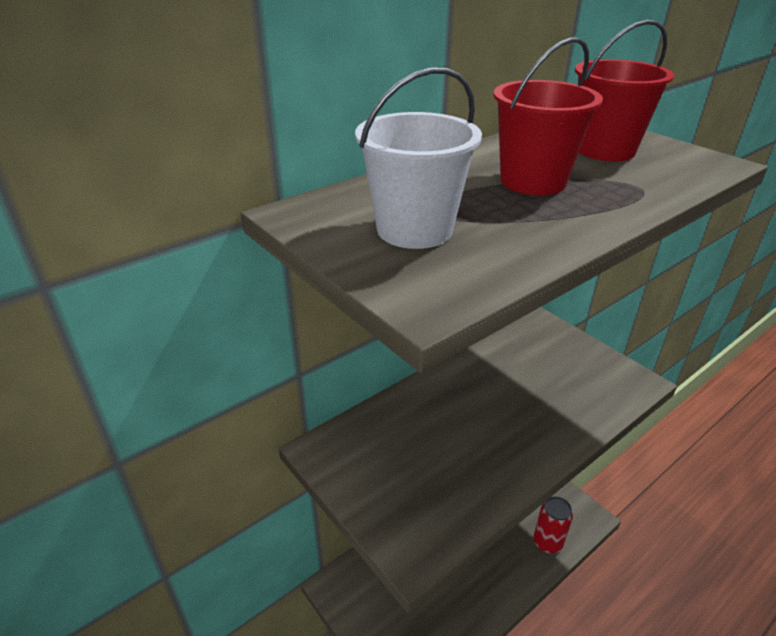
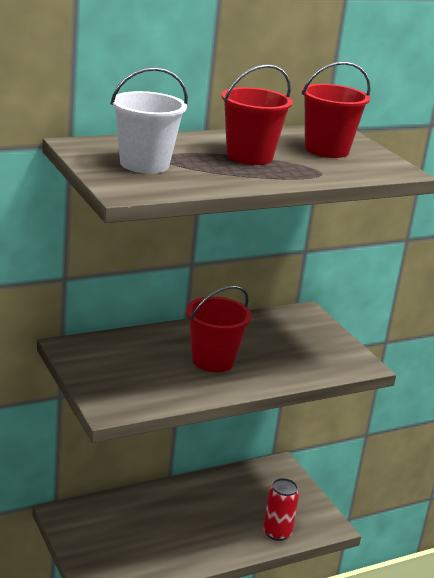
camera: 10 degrees right, 10 degrees down
(489, 423) = (213, 361): none -> red bucket

